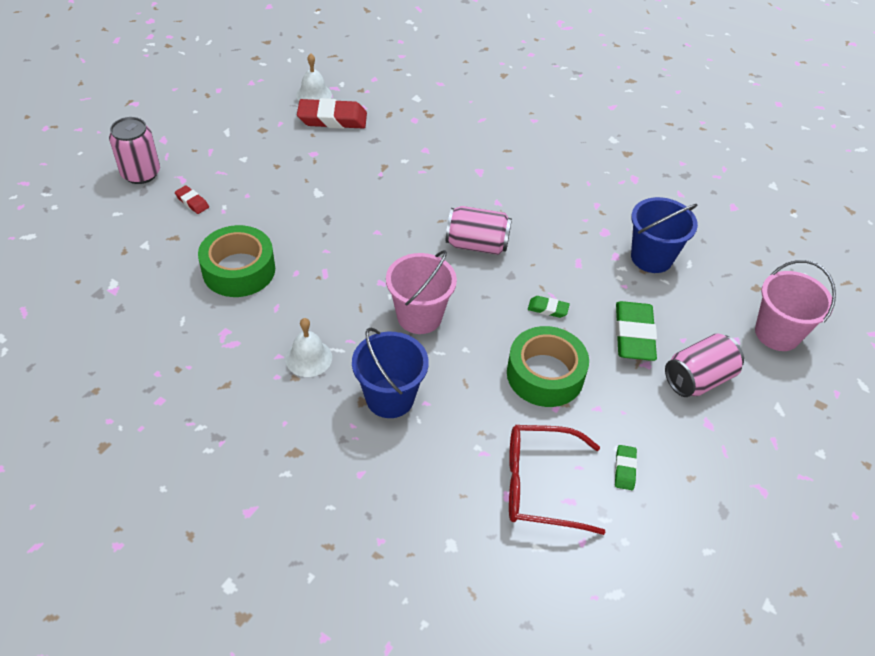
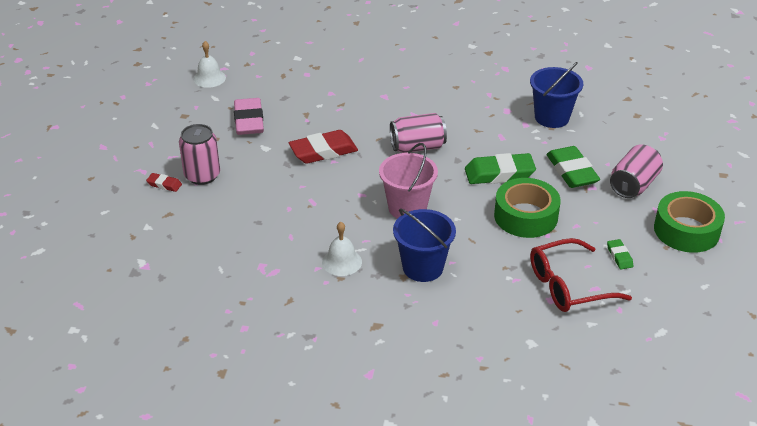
camera: 20 degrees left, 10 degrees down
(141, 173) = (103, 177): pink can -> pink can (202, 175)
(239, 270) = (241, 220): green tape -> green tape (686, 230)
(321, 156) = (249, 121): none -> pink eraser
(332, 119) = (238, 92): red eraser -> red eraser (323, 151)
(548, 309) = (499, 173): green eraser -> green eraser, size x2.05
(777, 333) = (668, 140): pink bucket -> none

